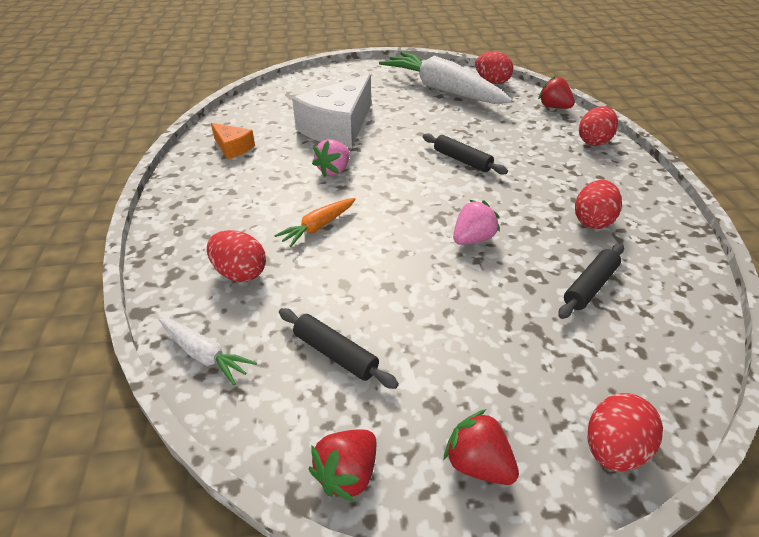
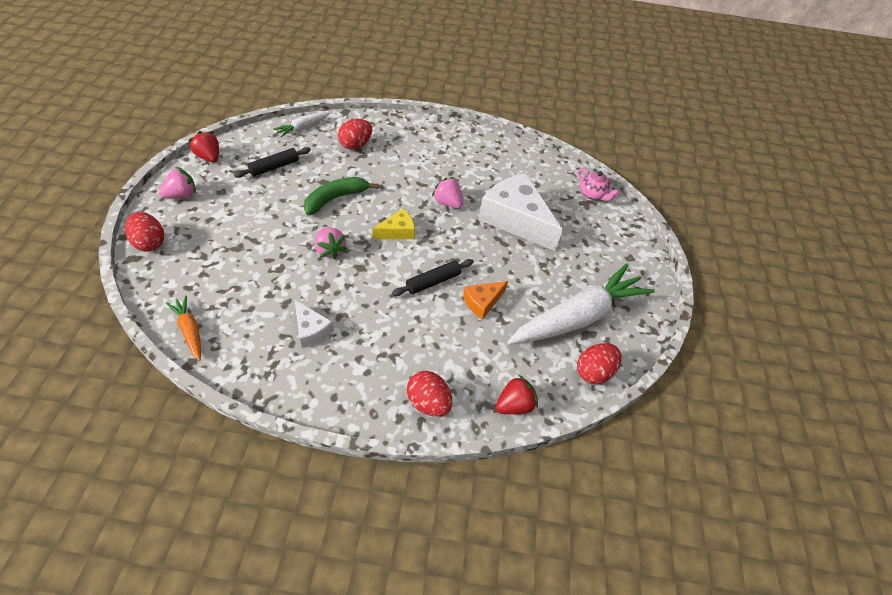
camera: 100 degrees right, 10 degrees up
(233, 148) = (500, 159): orange cheese -> orange cheese (482, 302)
(275, 93) = (593, 194): none -> pink teapot
(318, 227) = (382, 181): orange carrot -> orange carrot (189, 330)
(376, 260) = (335, 198): none -> green banana
(405, 196) = (397, 232): none -> yellow cheese
(478, 464) = (182, 195): red strawberry -> pink strawberry
(590, 286) = (250, 291): black rolling pin -> none
(592, 221) = (311, 330): red egg -> white cheese

